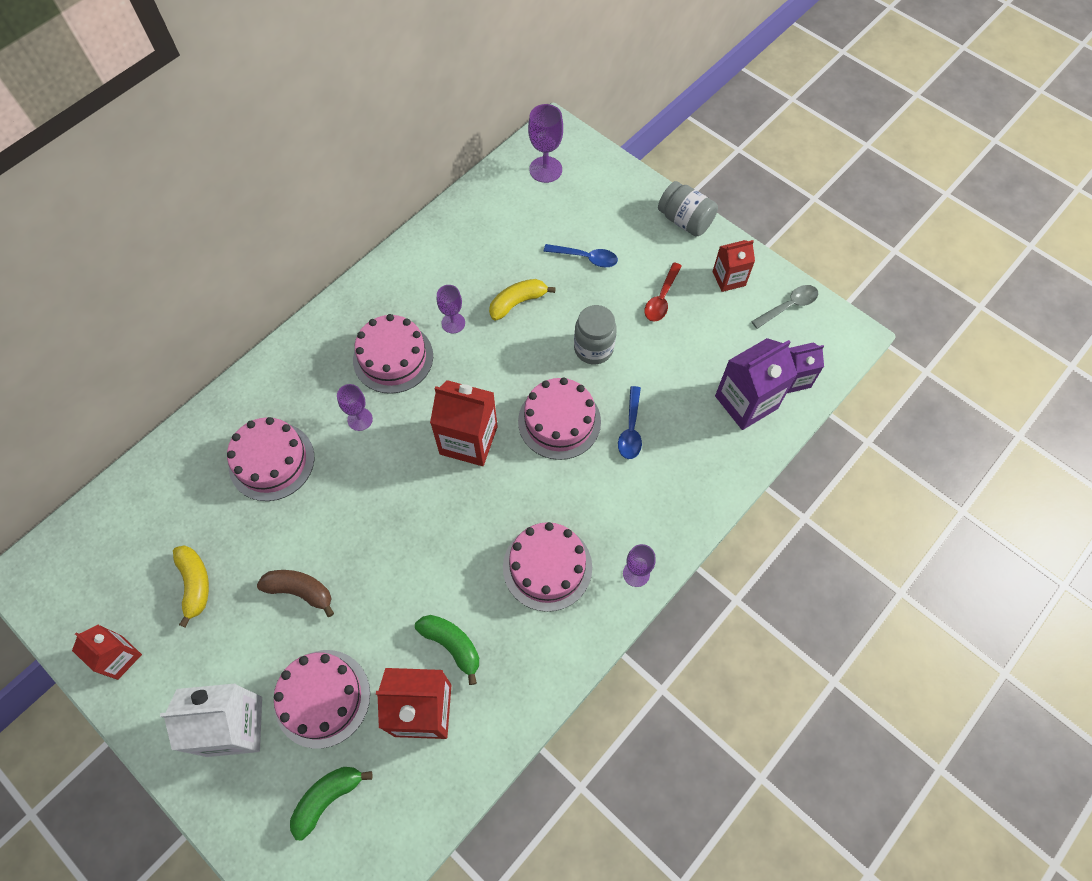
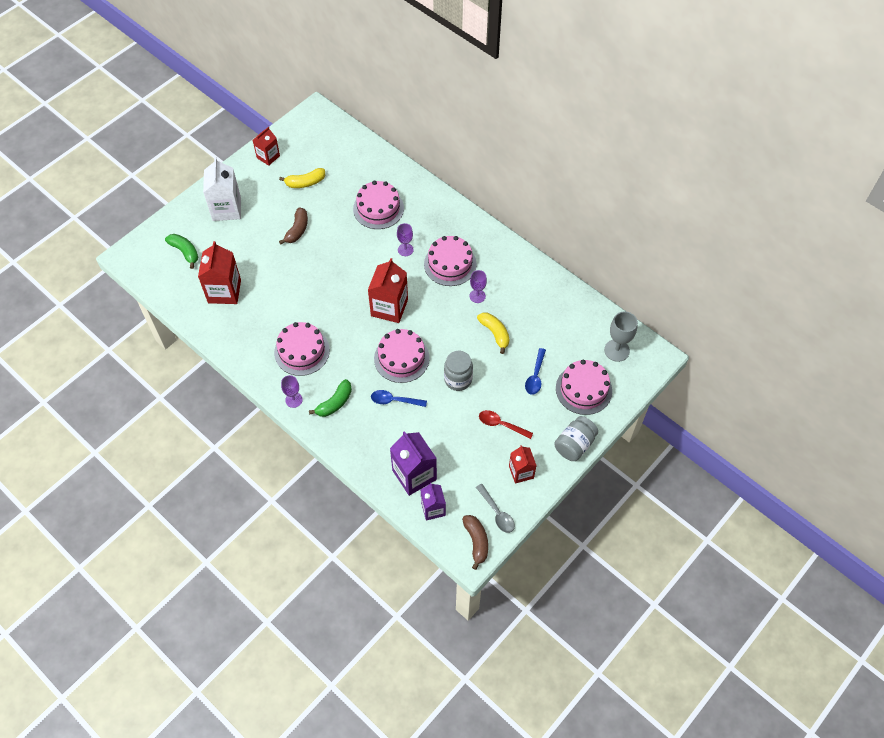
camera: 90 degrees right, 5 degrees down
(322, 698) = (236, 245): pink cake -> pink cake (583, 389)
(452, 645) = (259, 303): green banana -> green banana (335, 403)
(545, 169) = (616, 350): purple goblet -> grey goblet
(831, 329) = (476, 541): none -> brown banana

